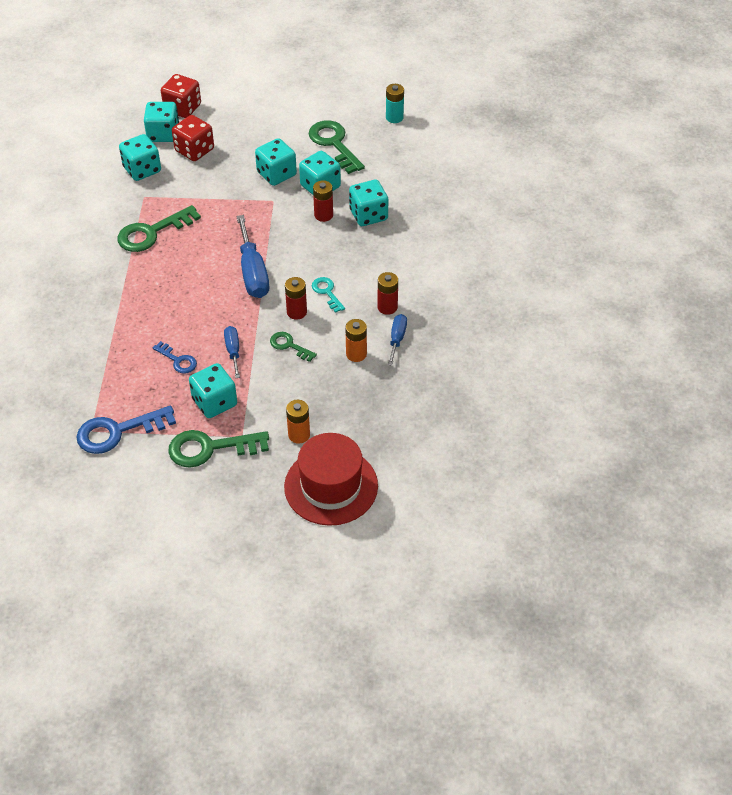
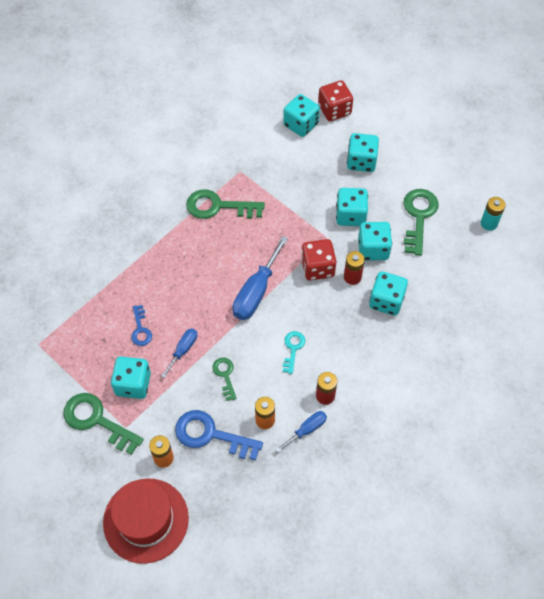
camera: 40 degrees right, 10 degrees up
(118, 431) = (53, 358): blue key -> blue key (211, 435)
(142, 170) = (259, 146): turquoise dice -> turquoise dice (361, 161)
(194, 150) = (310, 154): red dice -> red dice (317, 268)
(296, 312) = (256, 350): red battery -> none

